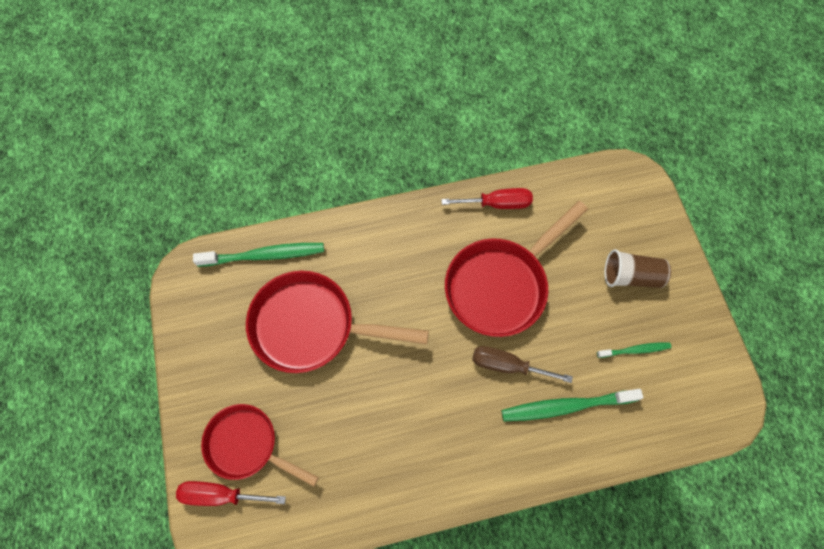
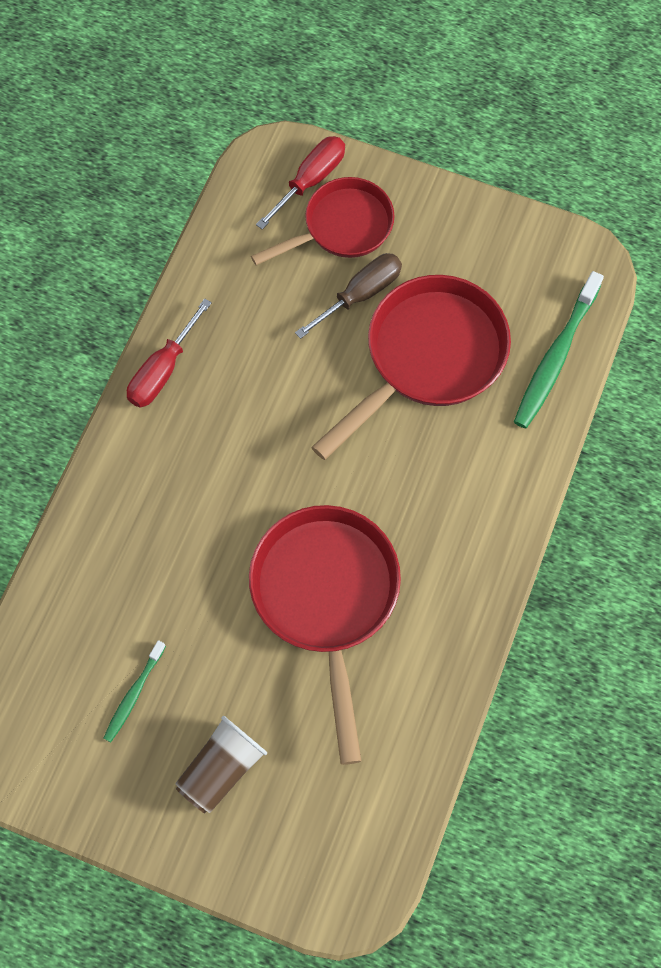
camera: 125 degrees right, 0 degrees up
(497, 204) = (438, 676): red screwdriver -> red screwdriver (162, 370)
(507, 365) = (228, 535): brown screwdriver -> brown screwdriver (360, 294)
(566, 406) = (136, 565): green toothbrush -> none

